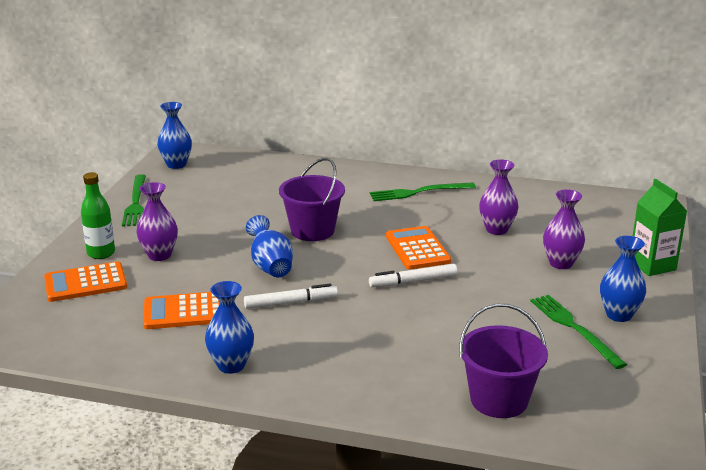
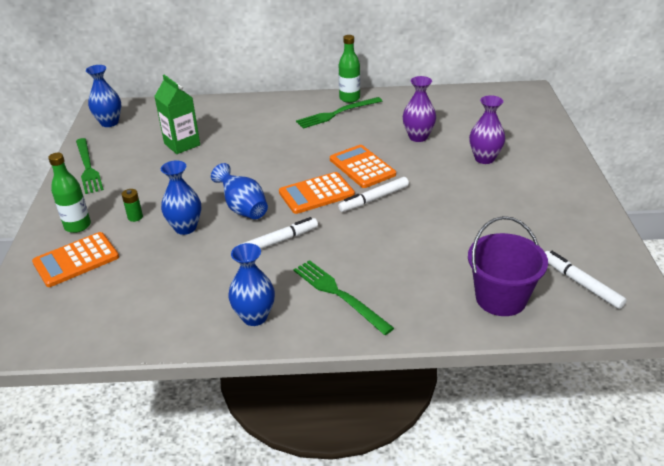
camera: 15 degrees left, 10 degrees up
(159, 255) = (135, 217): purple vase -> green battery
(185, 312) = (185, 270): orange calculator -> orange calculator (316, 193)
(312, 230) = (264, 166): purple bucket -> none
(441, 179) = (349, 98): none -> green bottle
(574, 328) = (525, 217): green fork -> green fork (339, 294)
(599, 404) = (581, 283): none -> white marker
(619, 315) = (553, 197): blue vase -> blue vase (185, 228)
(652, 265) = (555, 147): green carton -> green carton (182, 144)

